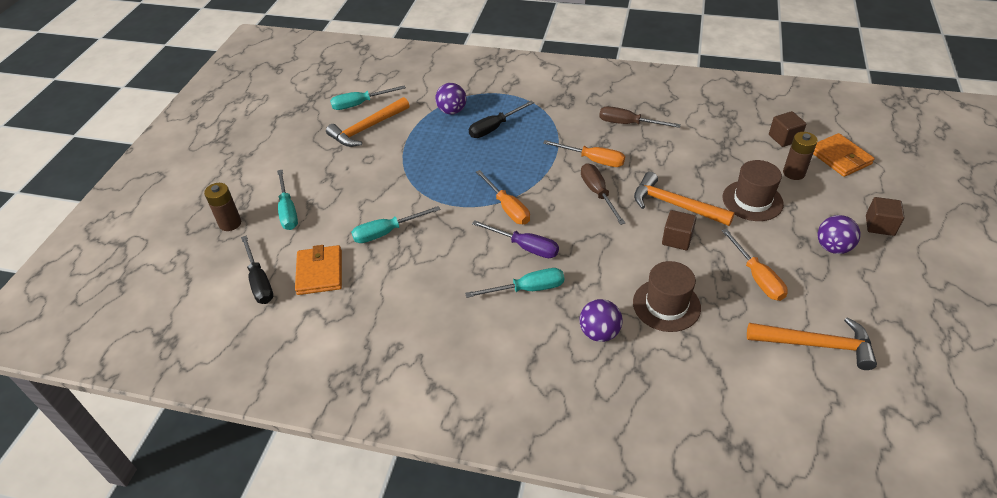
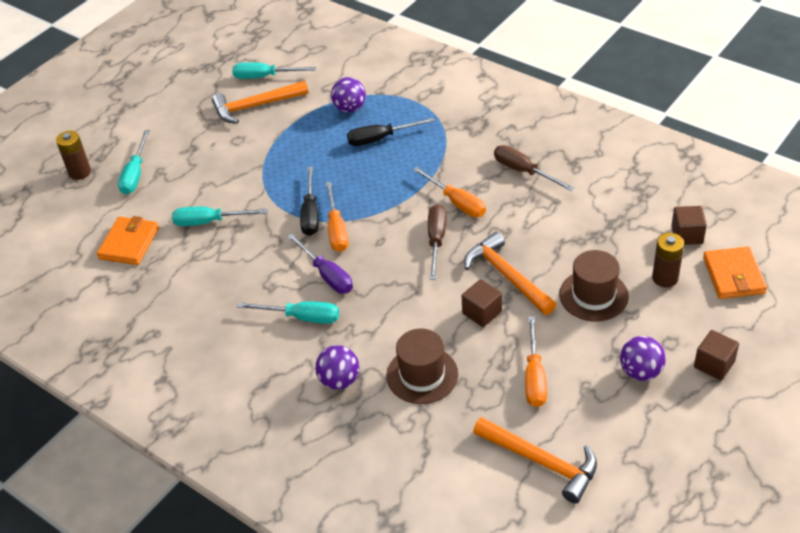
camera: 25 degrees right, 0 degrees up
(259, 282) = (74, 237): black screwdriver -> black screwdriver (310, 214)

